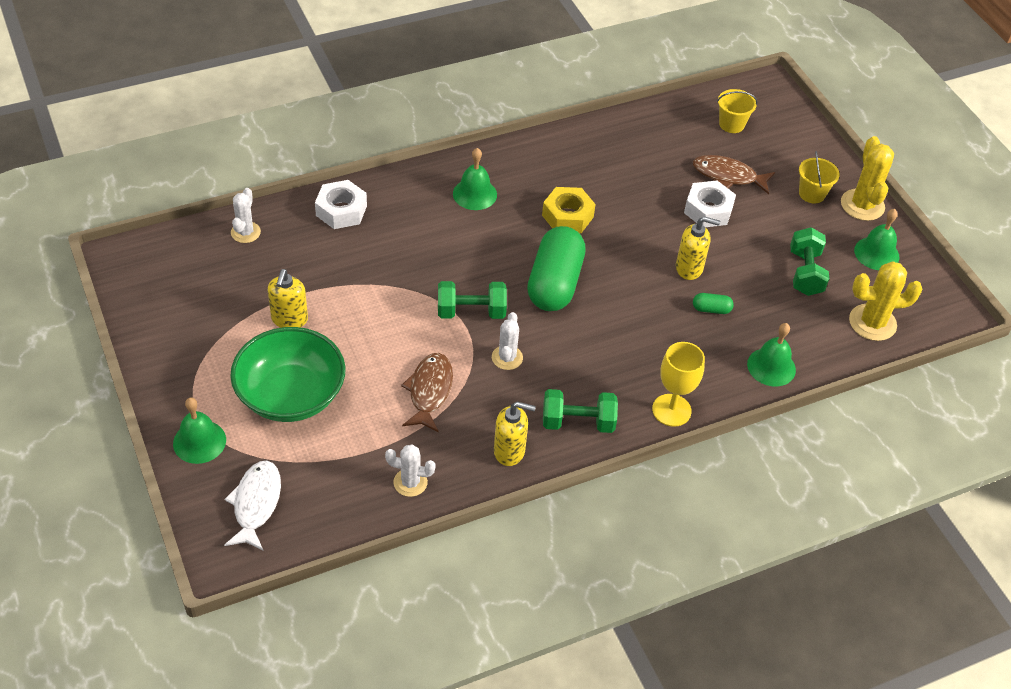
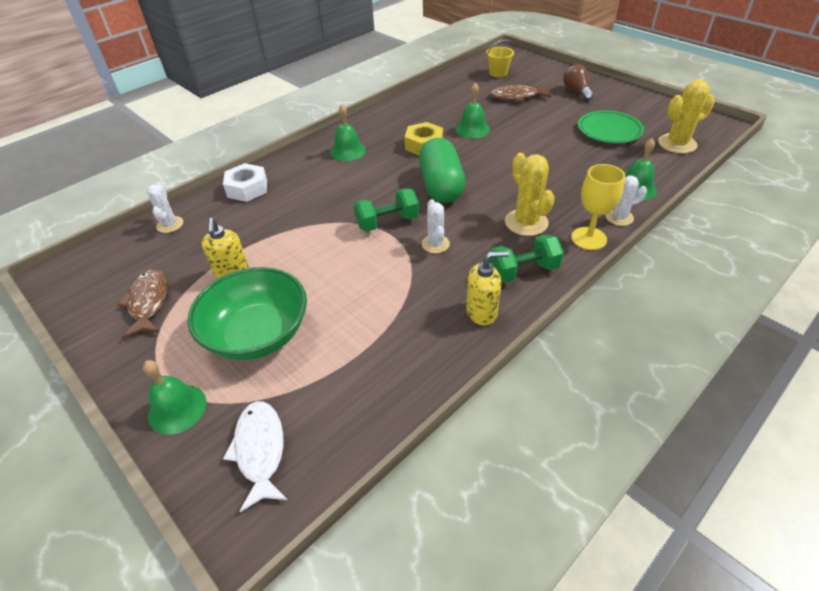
camera: 15 degrees left, 5 degrees down
(410, 482) = (408, 371): white cactus -> white cactus (619, 217)
(429, 391) = (384, 289): brown fish -> brown fish (148, 302)
(689, 268) = (531, 150): yellow soap dispenser -> none
(708, 210) = (518, 116): white nut -> none
(711, 309) = (565, 168): green capsule -> none
(805, 273) = (609, 131): green dumbbell -> green plate
(812, 194) = (576, 91): yellow bucket -> brown light bulb
(862, 205) = (612, 89): yellow cactus -> yellow cactus (526, 222)
(876, 253) = (643, 108): green bell -> green bell (472, 129)

